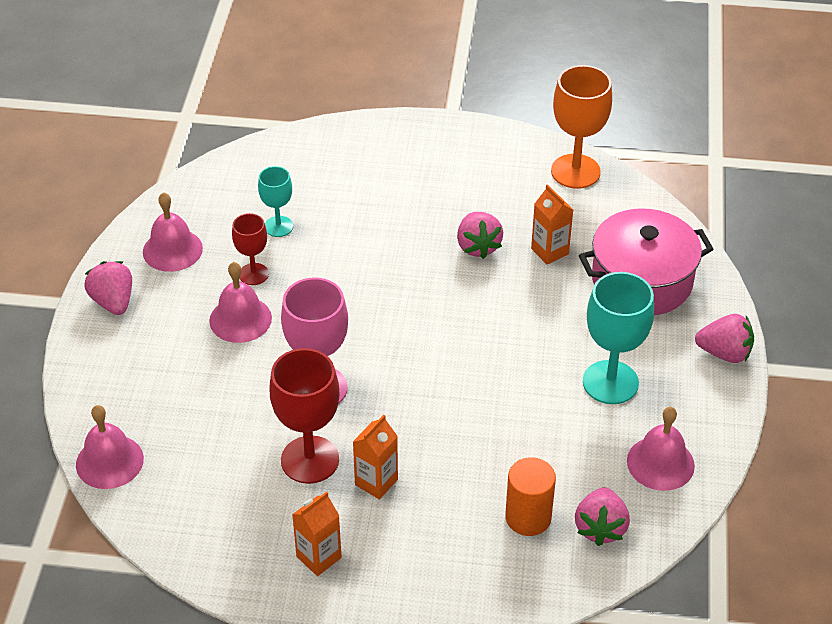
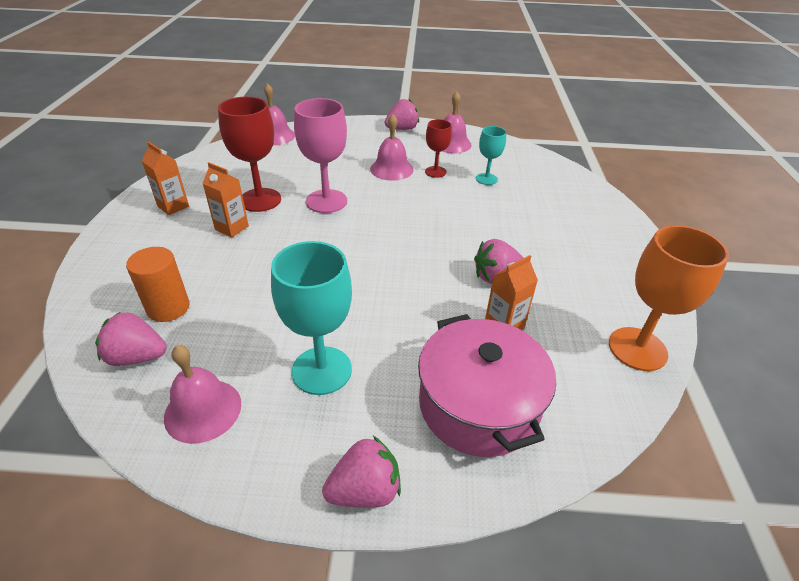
camera: 85 degrees right, 5 degrees down
(724, 353) = (365, 490): pink strawberry -> pink strawberry turned 120 degrees counterclockwise

